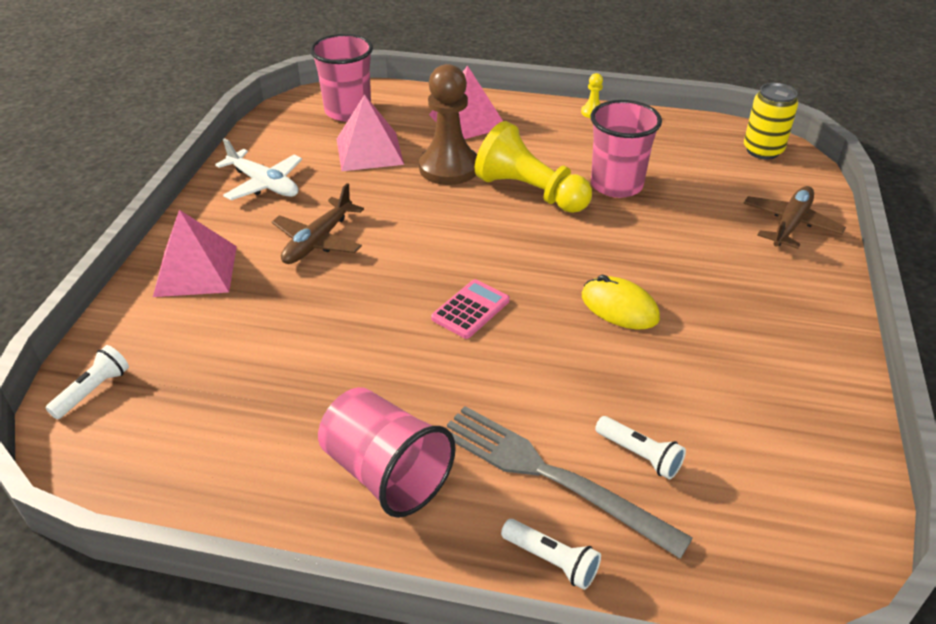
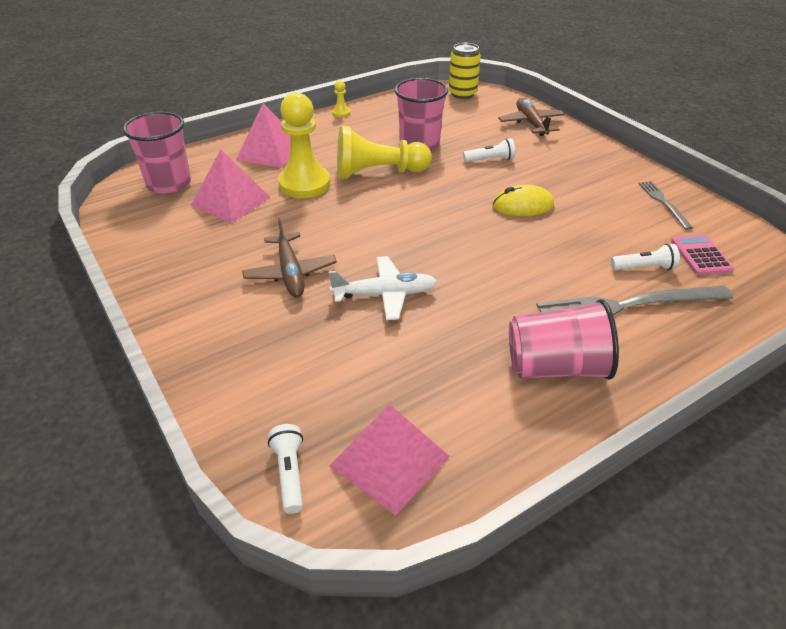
camera: 45 degrees left, 0 degrees up
(195, 271) = (229, 345): pink pyramid -> pink pyramid (389, 461)
(263, 184) = (183, 261): white plane -> white plane (384, 294)
(449, 168) = (304, 184): brown pawn -> yellow pawn
(470, 309) = (452, 253): pink calculator -> pink calculator (700, 255)
(551, 561) = (691, 343): white flashlight -> white flashlight (490, 160)
(798, 407) = (663, 203): none -> grey fork

